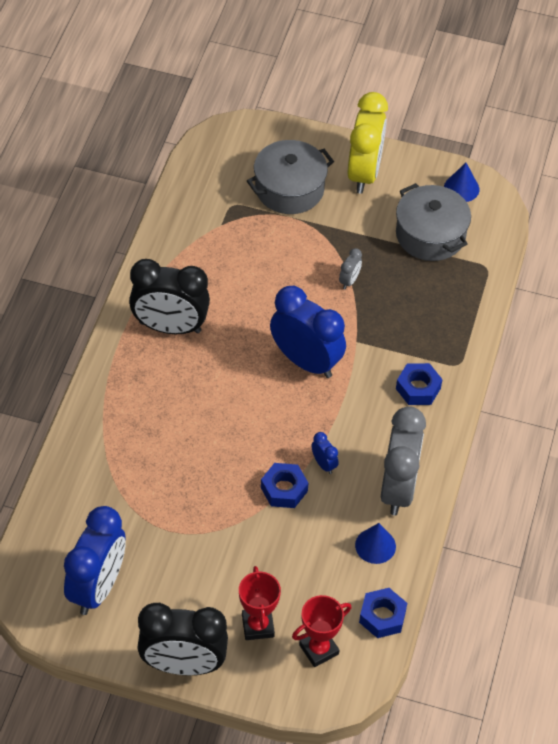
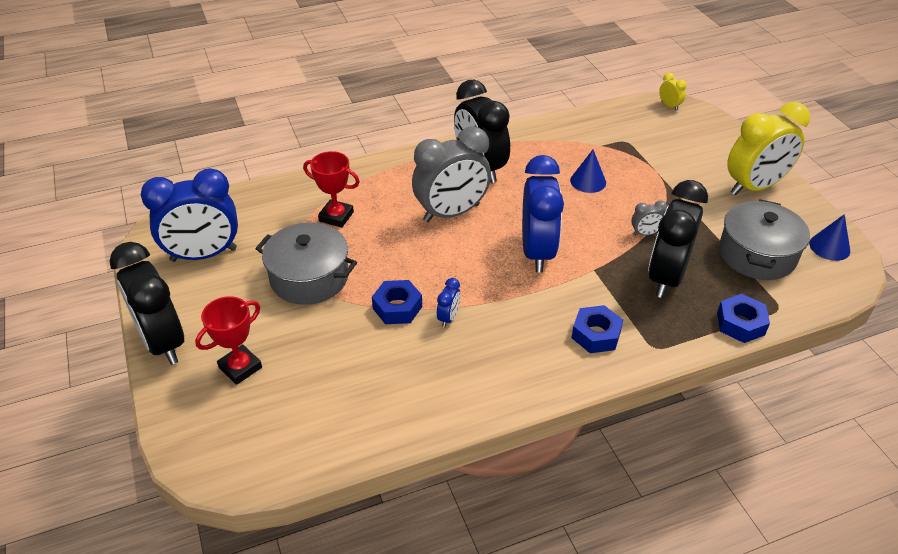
camera: 55 degrees right, 10 degrees down
(217, 138) = (669, 106): none -> yellow clock
(289, 189) = (681, 159): grey pot -> grey pot (309, 277)
(319, 649) = (246, 424): red trophy -> red trophy (336, 216)
(375, 545) = (397, 401): blue cone -> blue cone (588, 181)
(382, 616) = (321, 451): blue nut -> blue nut (740, 324)
(398, 489) = (475, 382): grey clock -> grey clock (451, 213)
(403, 305) = (666, 277): none -> black clock

